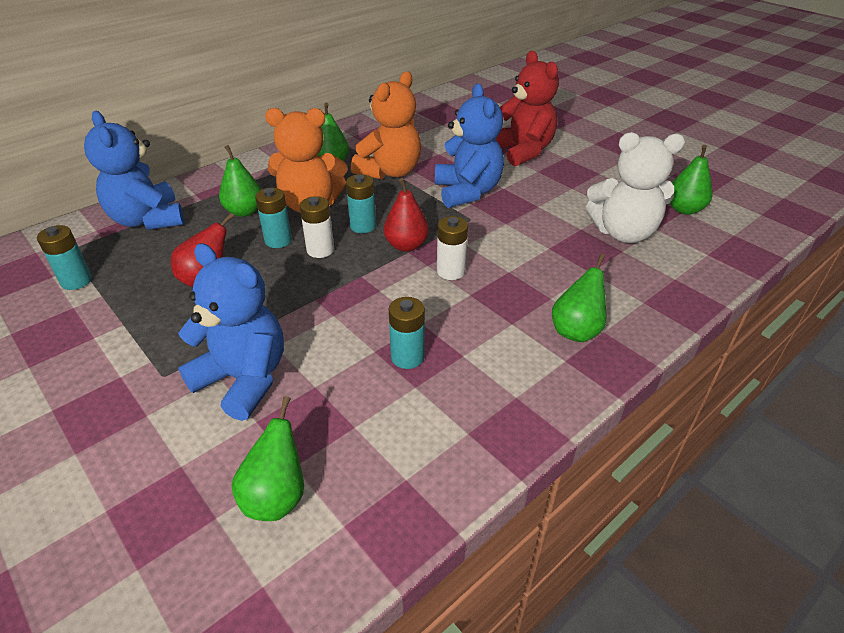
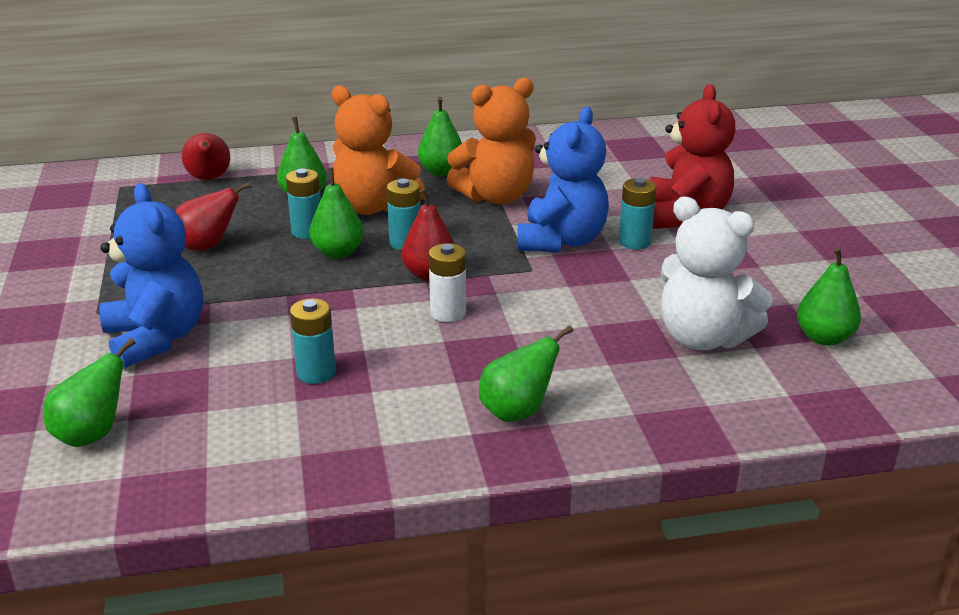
camera: 30 degrees right, 10 degrees down
(76, 281) = (102, 214): turquoise battery -> turquoise battery (634, 242)
(148, 220) = (209, 179): blue teddy bear -> red pear
(320, 250) = (338, 252): white battery -> green pear

